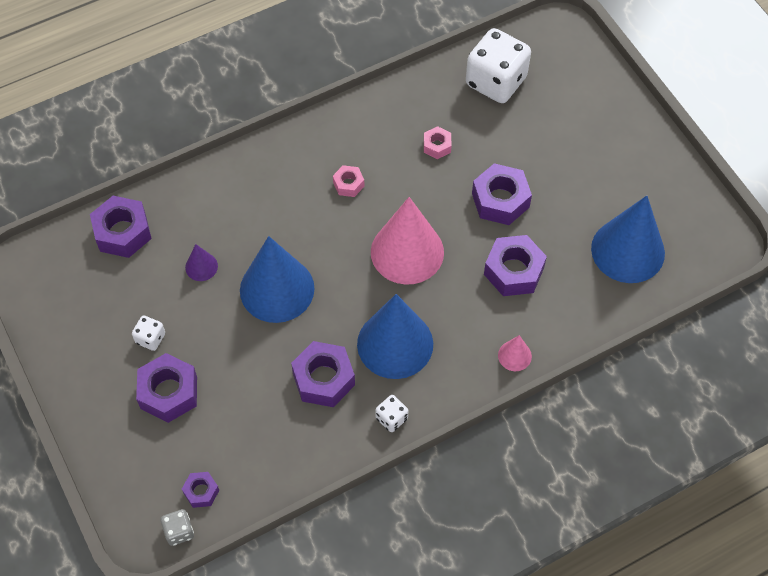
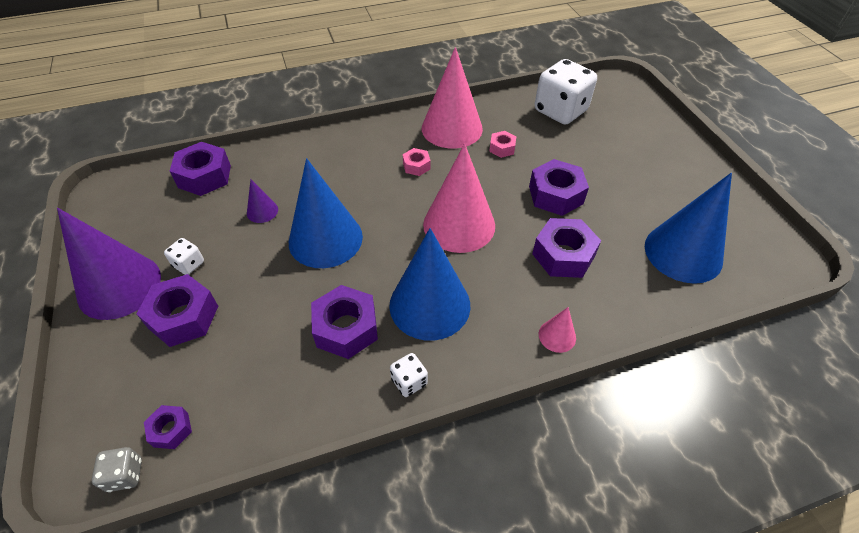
camera: 10 degrees right, 10 degrees down
(92, 372) = (119, 286): none -> purple cone
(377, 125) = (452, 128): none -> pink cone

